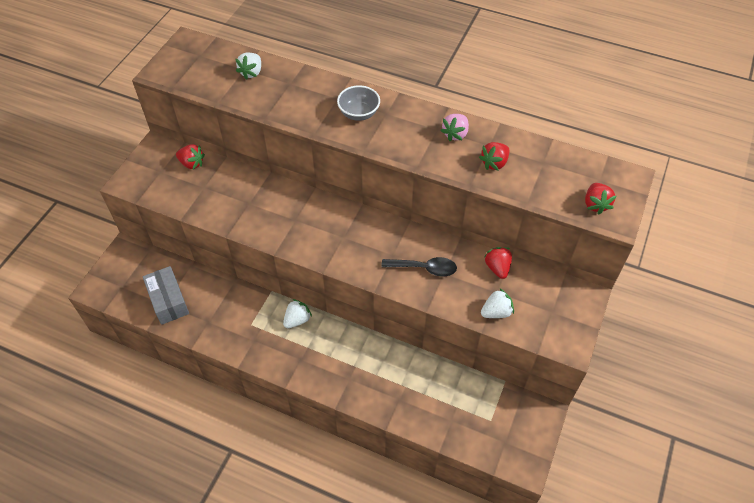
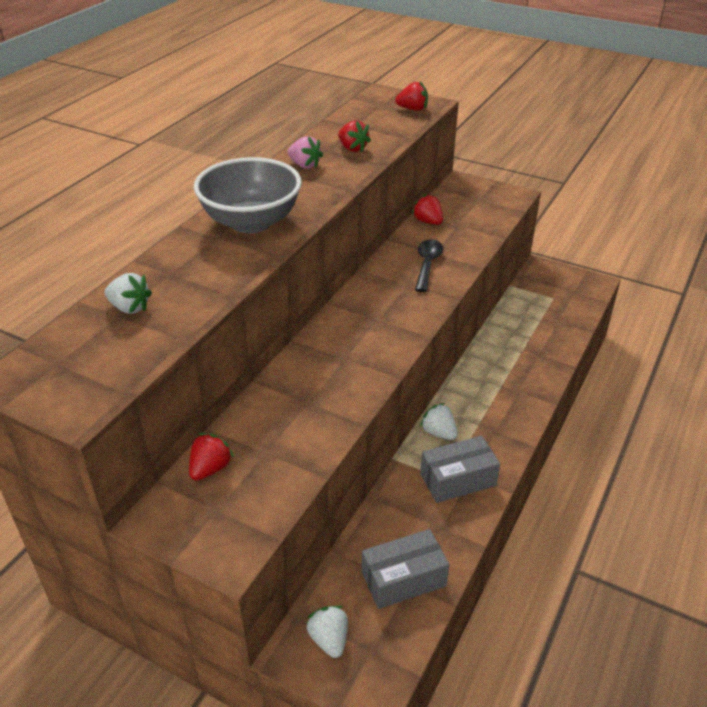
camera: 85 degrees left, 15 degrees down
(250, 332) = (458, 479): none -> grey box
(359, 113) = (251, 222): grey bowl -> grey bowl, size x1.85
(496, 312) = (481, 227): white strawberry -> white strawberry (329, 639)
(497, 268) = (428, 221): red strawberry -> red strawberry turned 60 degrees clockwise

